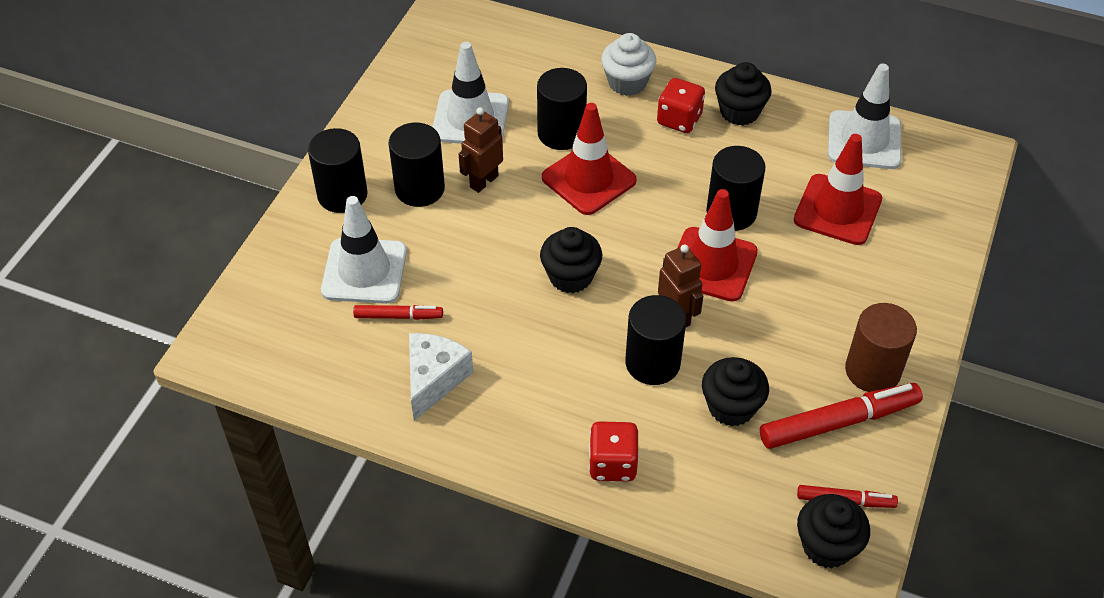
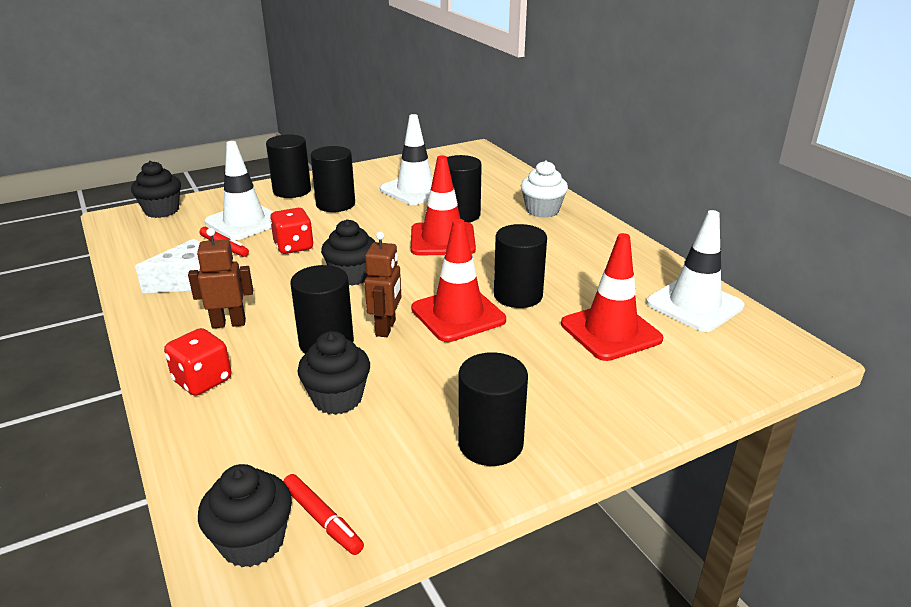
camera: 40 degrees right, 20 degrees down
(483, 181) = (376, 215): brown robot -> brown robot (229, 323)
(679, 120) = (552, 238): red dice -> red dice (294, 247)
(739, 112) = (605, 251): black cupcake -> black cupcake (161, 211)
(838, 422) = (406, 460): red marker -> none
(872, 371) = (490, 443): brown cylinder -> black cylinder

